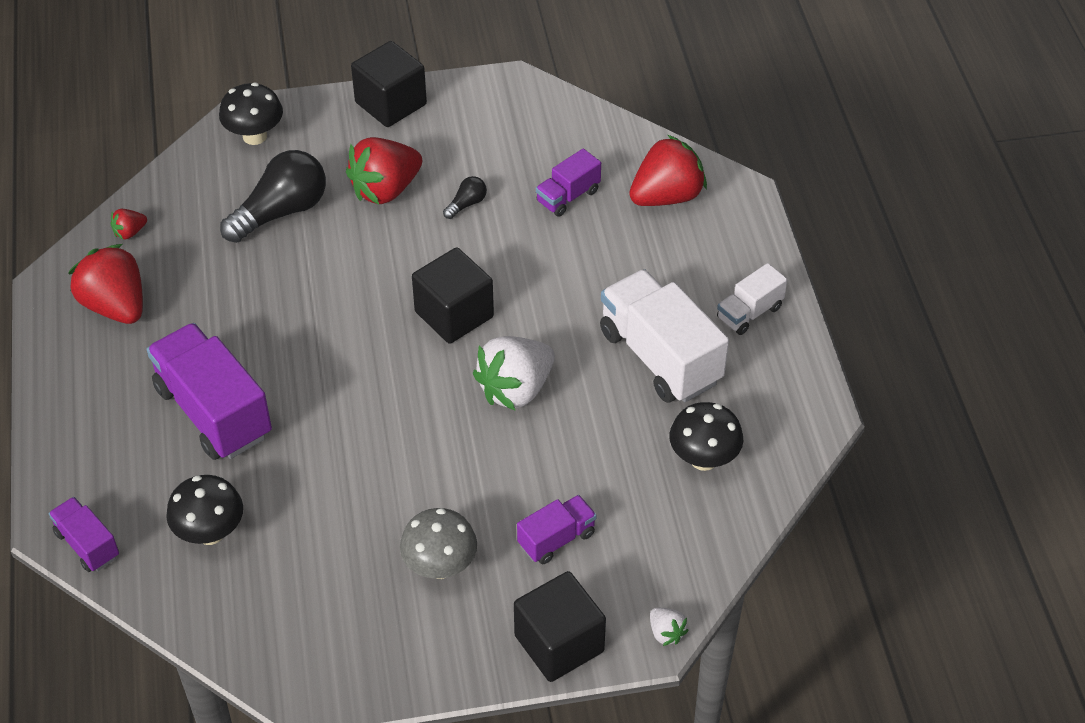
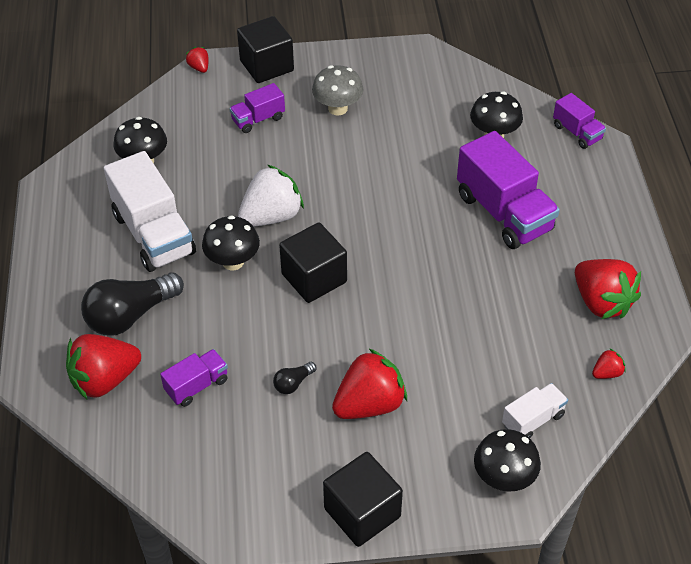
camera: 175 degrees left, 0 degrees up
(281, 212) = (468, 386): black light bulb -> black light bulb (130, 315)
(554, 328) = (233, 262): none -> black mushroom
(666, 633) = (199, 67): white strawberry -> red strawberry
(749, 313) = (70, 265): white truck -> white truck (533, 420)

